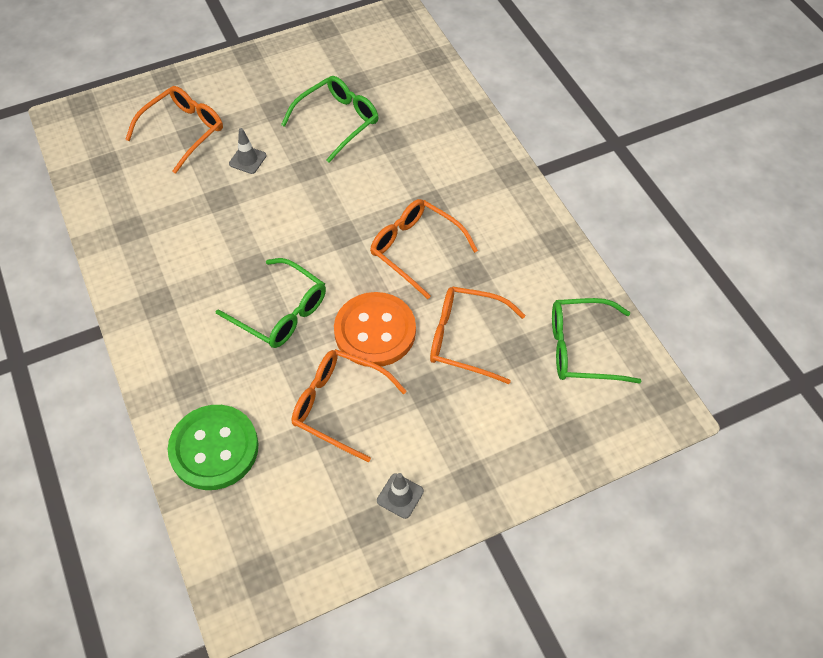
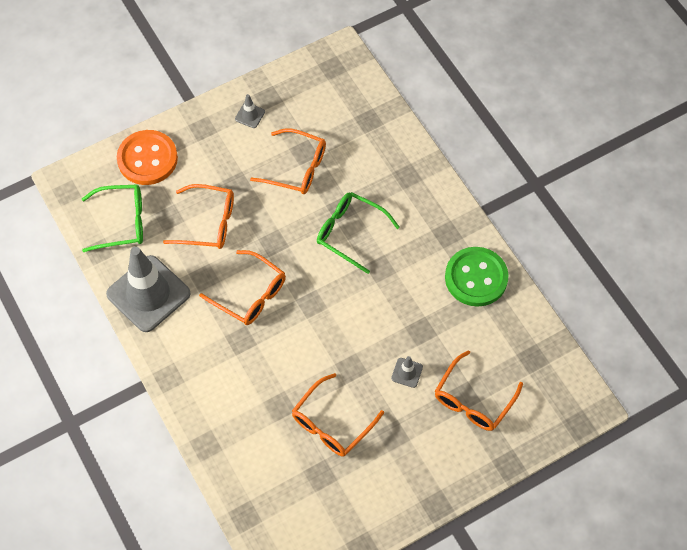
camera: 175 degrees right, 5 degrees up
(214, 448) = (377, 134): green button -> green button (476, 278)
(337, 122) = (332, 423): green glasses -> orange glasses
(375, 331) = (277, 223): orange button -> orange button (147, 159)
(540, 259) = (148, 294): none -> grey traffic cone

